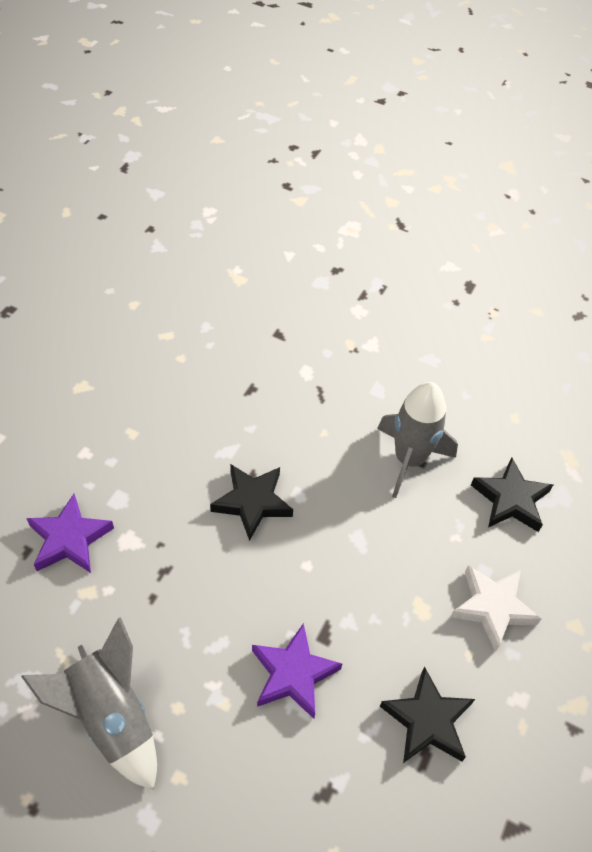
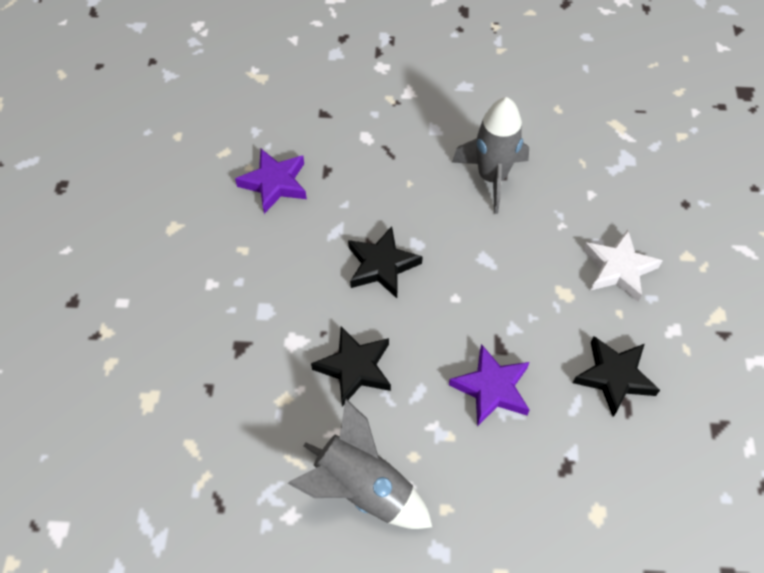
camera: 20 degrees left, 5 degrees up
(69, 539) = (241, 362): purple star -> purple star (275, 183)
(510, 499) = (589, 177): black star -> black star (355, 368)

